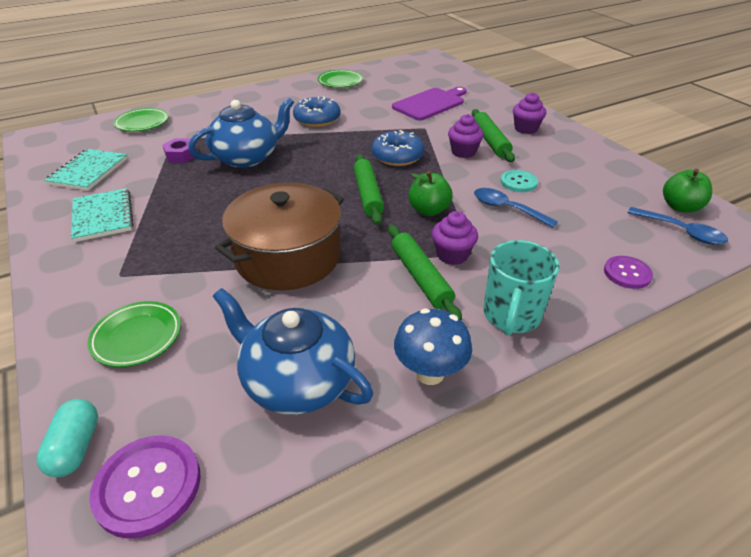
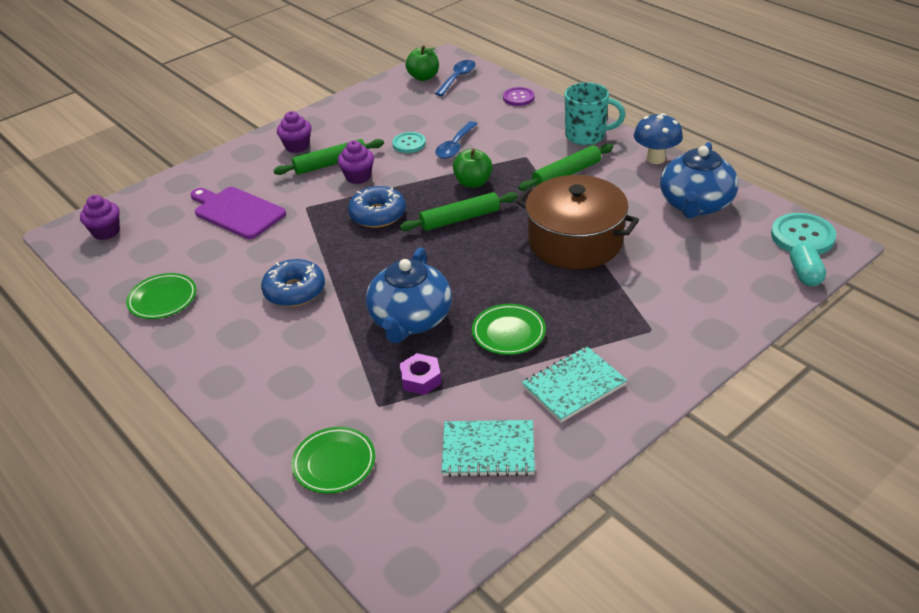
camera: 100 degrees left, 0 degrees up
(76, 447) = (805, 274): turquoise capsule -> turquoise capsule turned 75 degrees counterclockwise
(137, 337) = (708, 287): green plate -> green plate (508, 333)
(148, 486) = (802, 236): purple button -> turquoise button
(247, 157) = (410, 320): blue teapot -> blue teapot turned 120 degrees counterclockwise
(452, 255) = (532, 164): purple cupcake -> purple cupcake (106, 232)

